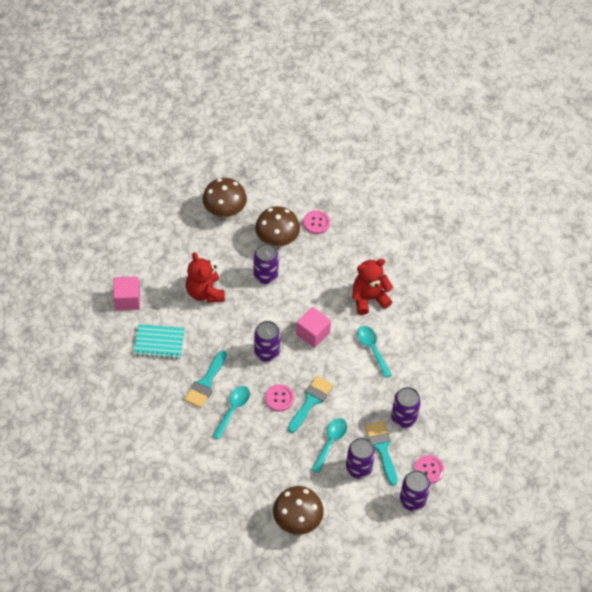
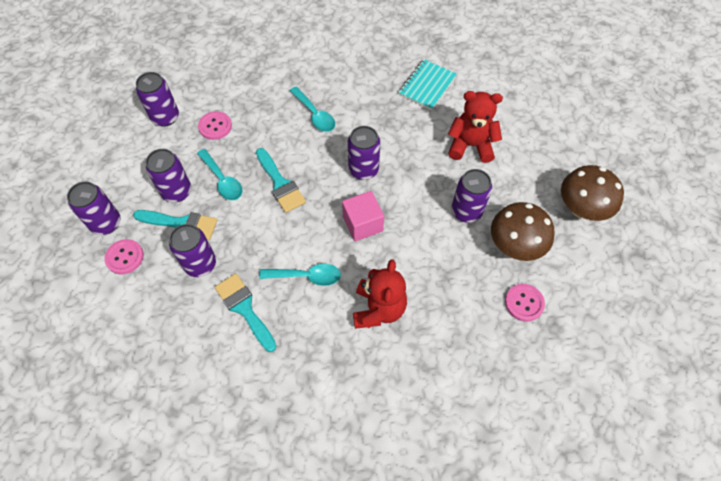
camera: 120 degrees right, 5 degrees up
(127, 300) = (493, 79): pink cube -> none
(205, 383) = (358, 105): turquoise brush -> turquoise brush (244, 308)
(279, 398) = (302, 158): pink button -> pink button (215, 126)
(297, 520) = (165, 117): brown mushroom -> purple can

